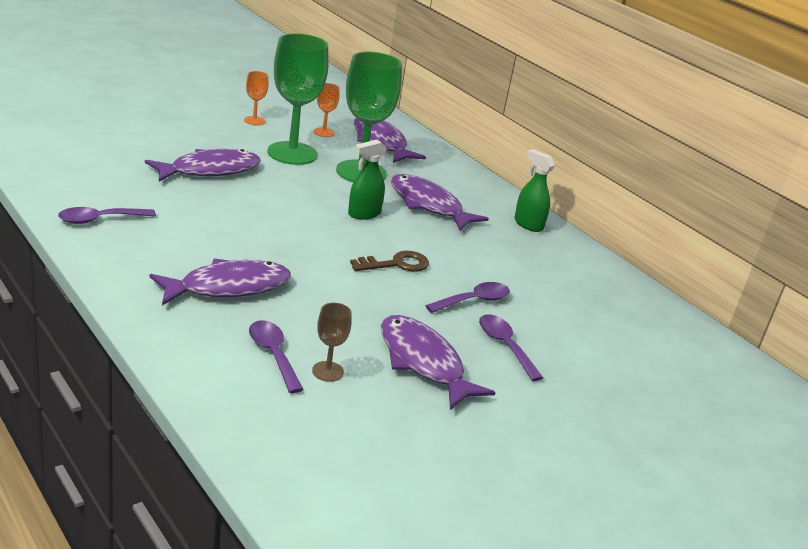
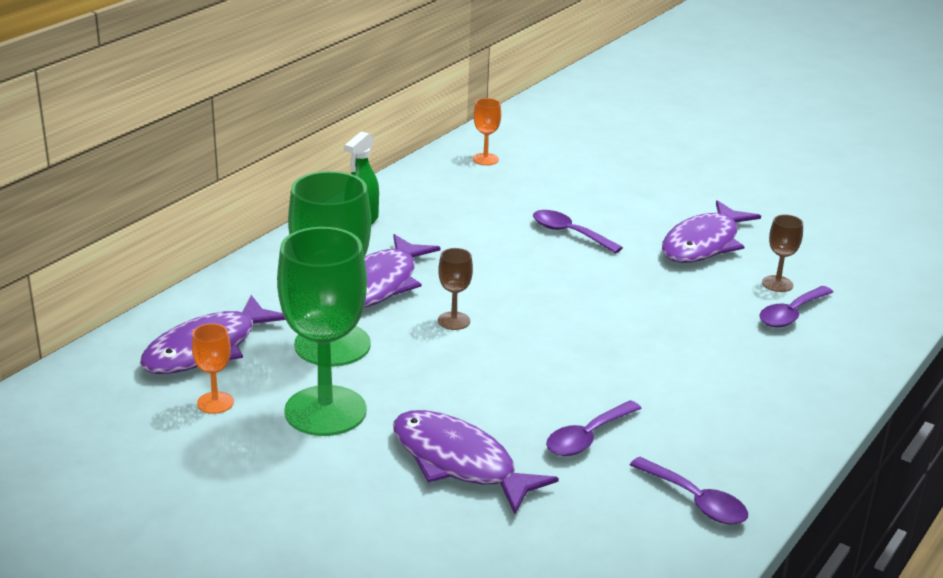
camera: 105 degrees left, 0 degrees up
(228, 287) = (720, 366): purple fish -> none
(254, 121) = (228, 477): orange goblet -> orange goblet (485, 159)
(364, 214) = (453, 321): green spray bottle -> brown goblet
(396, 264) = (549, 282): brown key -> none
(505, 346) = (628, 211): purple spoon -> purple spoon (587, 437)

